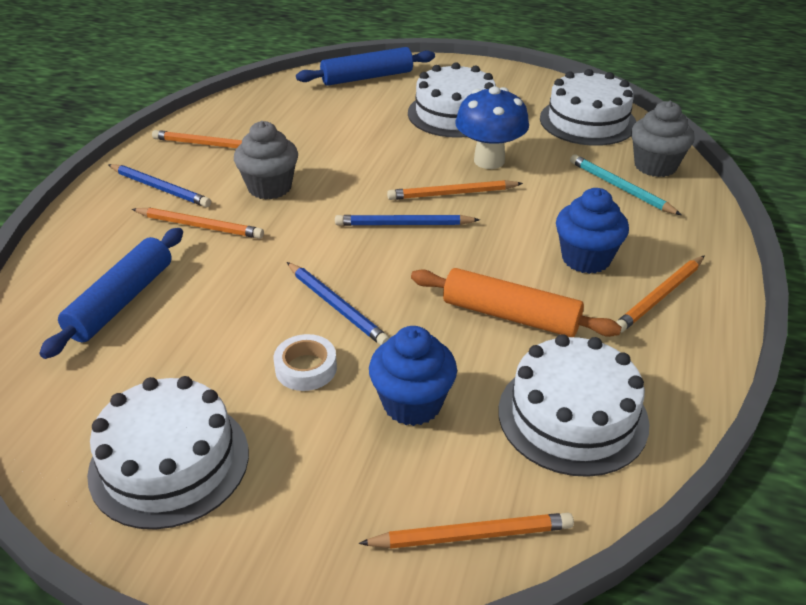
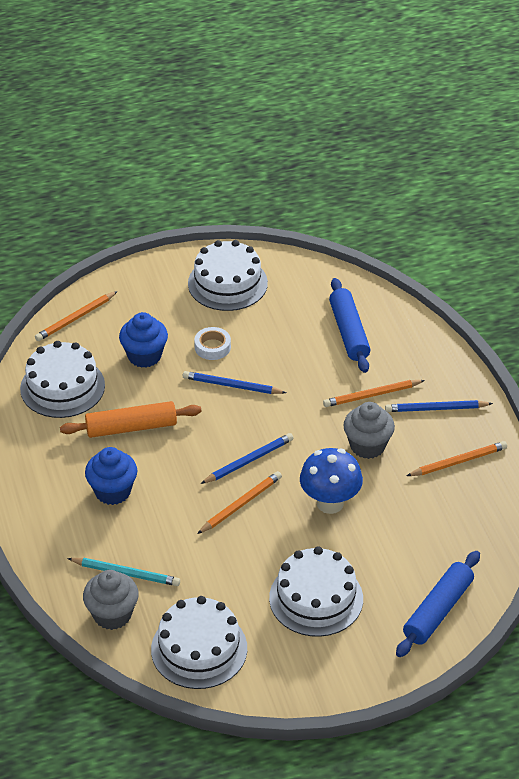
camera: 145 degrees right, 5 degrees up
(489, 160) = (242, 553): blue mushroom -> blue mushroom (330, 503)
(660, 296) = (52, 484): orange pencil -> none

